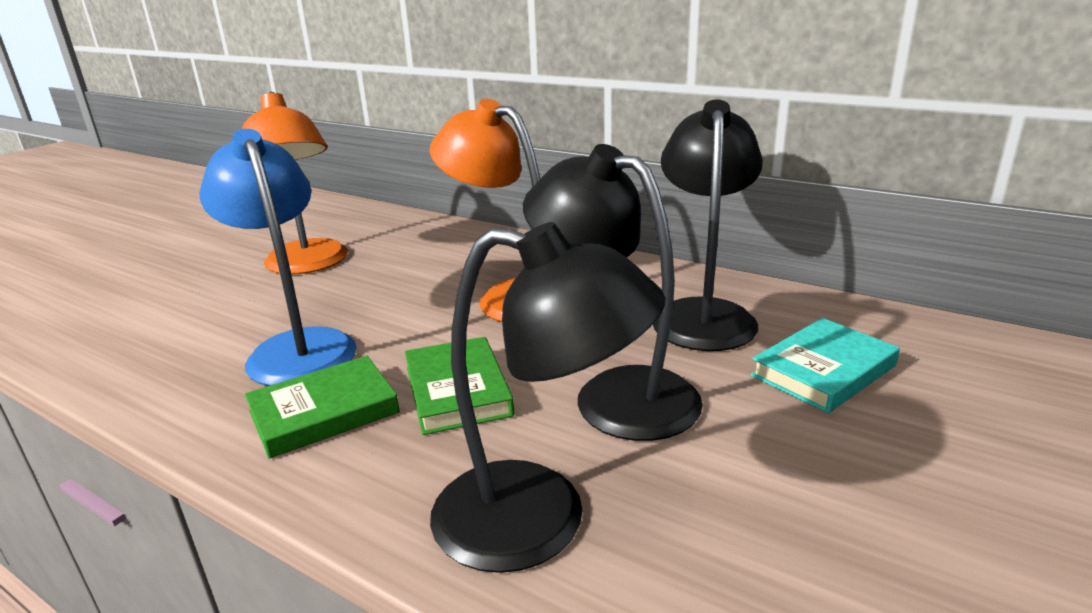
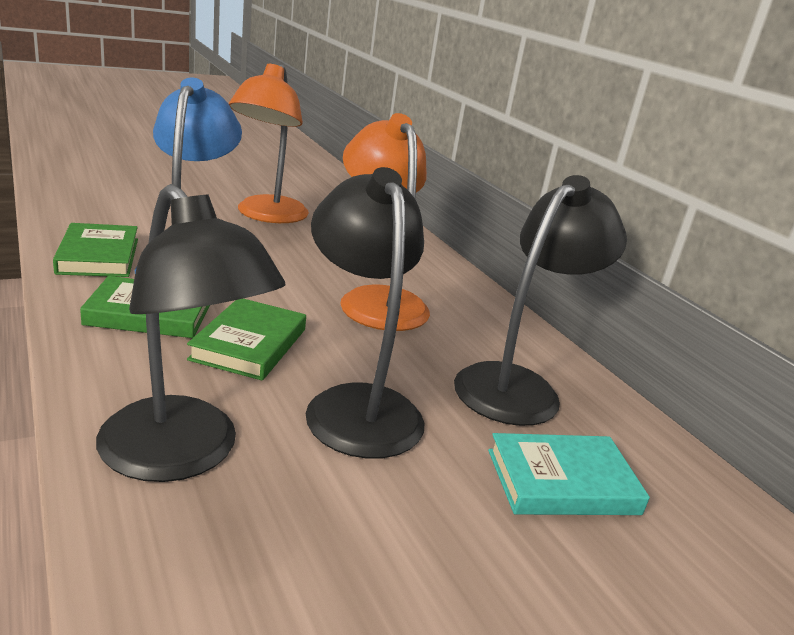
camera: 25 degrees right, 0 degrees up
(186, 382) = (98, 256): none -> green book

